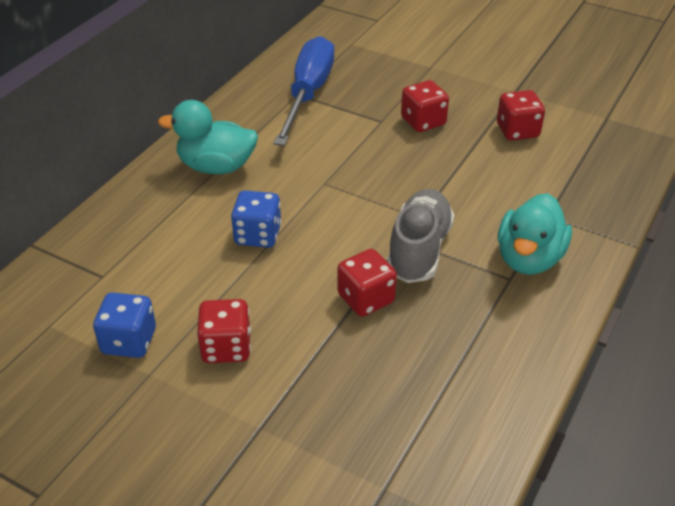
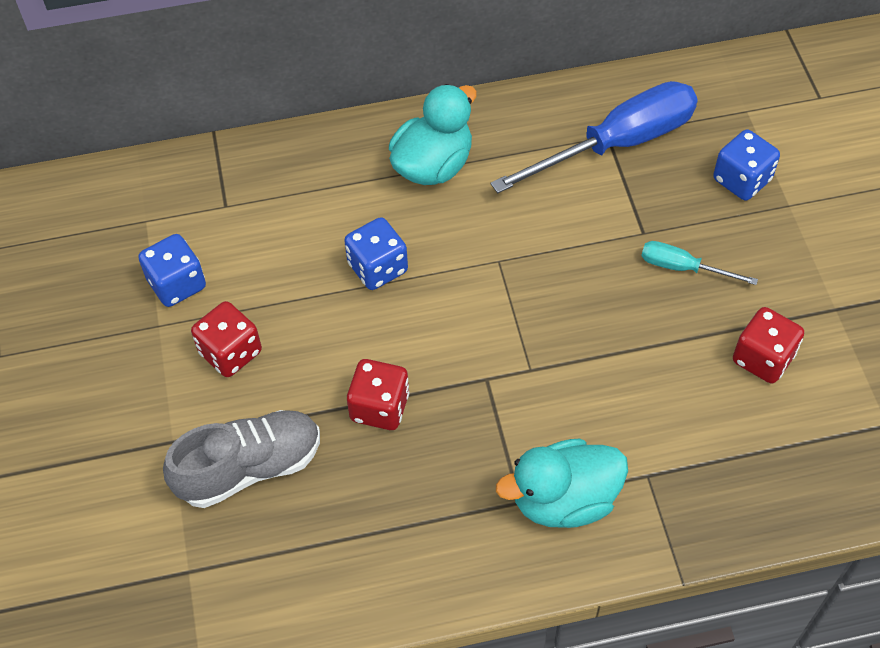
camera: 50 degrees right, 15 degrees up
(216, 167) = (433, 165): turquoise duck -> turquoise duck turned 75 degrees clockwise
(393, 71) = (742, 180): none -> blue dice
(419, 250) = (484, 402): grey shoe -> grey shoe (250, 468)
(423, 122) = (683, 268): red dice -> turquoise screwdriver

